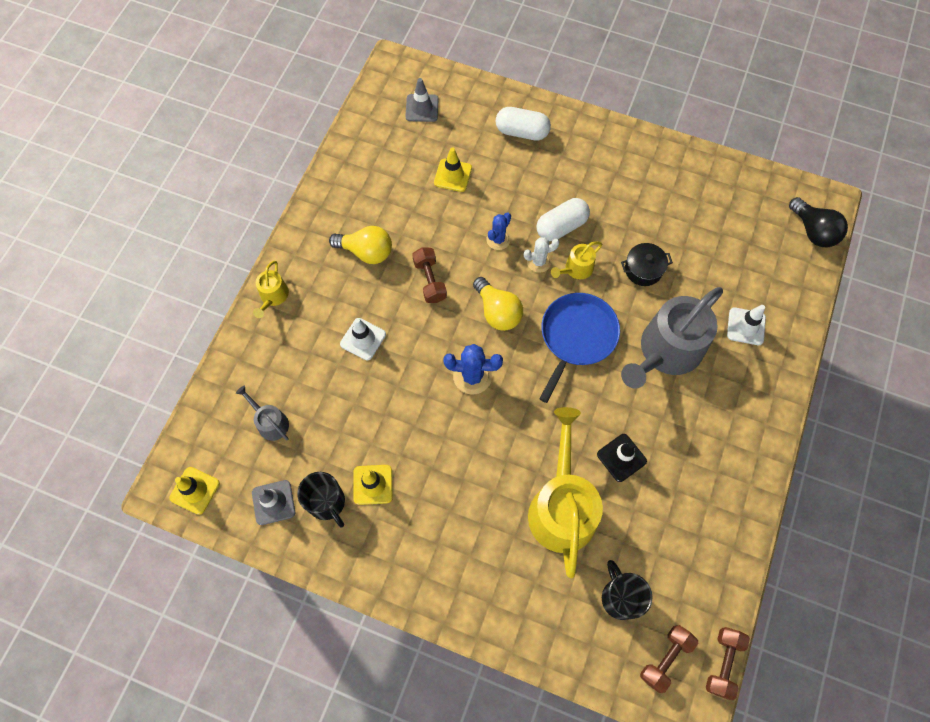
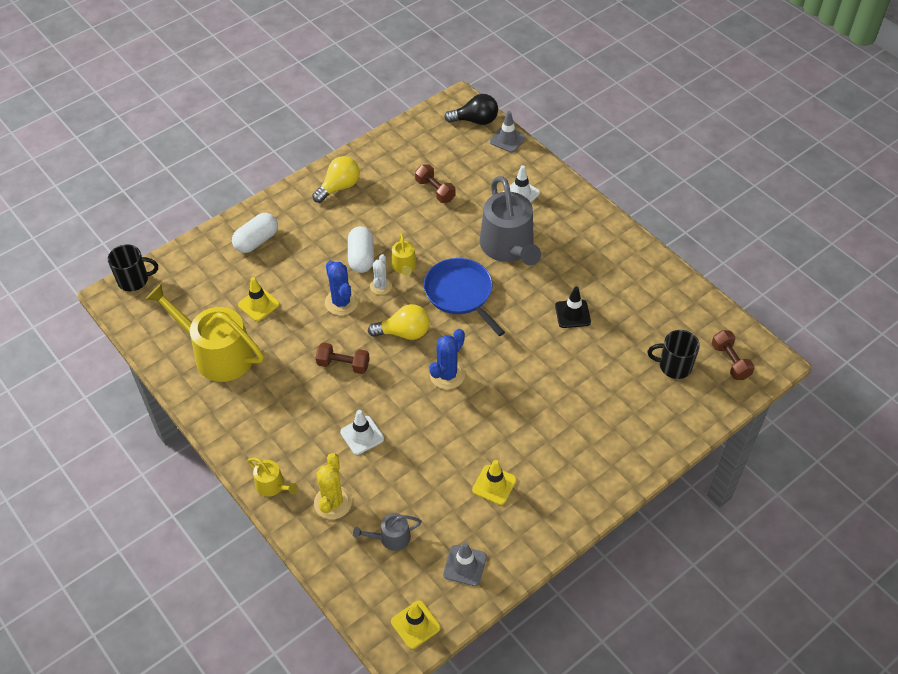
camera: 60 degrees left, 15 degrees down
(281, 354) = (333, 502): none -> yellow cactus
(327, 503) = (489, 525): black mug -> black mug (134, 280)
(366, 252) = (283, 397): yellow light bulb -> yellow light bulb (339, 187)
(422, 108) = (176, 295): grey traffic cone -> grey traffic cone (507, 139)
(498, 239) = (341, 302): blue cactus -> blue cactus, size x1.50
(562, 507) = (588, 368): yellow watering can -> yellow watering can (217, 354)
(643, 270) = (435, 227): black pot -> none
(723, 663) = (749, 331): brown dumbbell -> brown dumbbell (435, 190)

